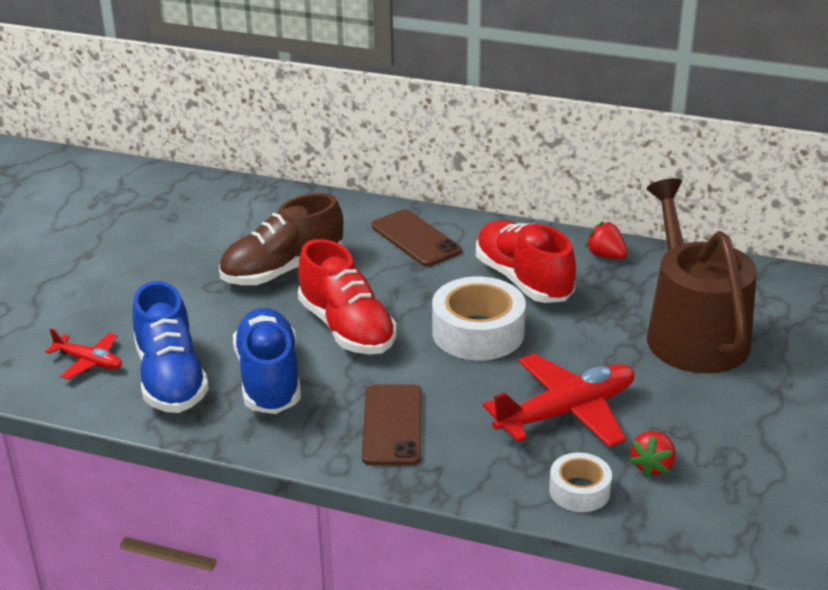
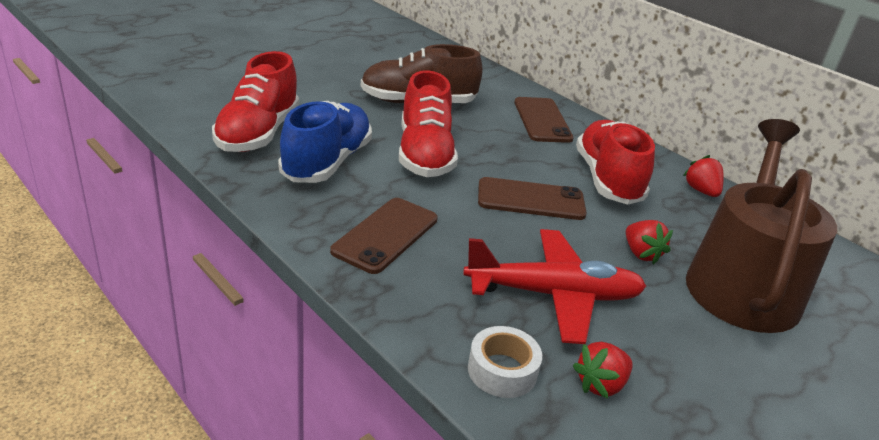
camera: 25 degrees right, 0 degrees up
(89, 362) = (218, 102): red plane -> none
(171, 379) = (258, 133): blue shoe -> red shoe
(478, 332) = (531, 200): white tape -> brown phone
(603, 343) = (641, 254): none -> red strawberry

